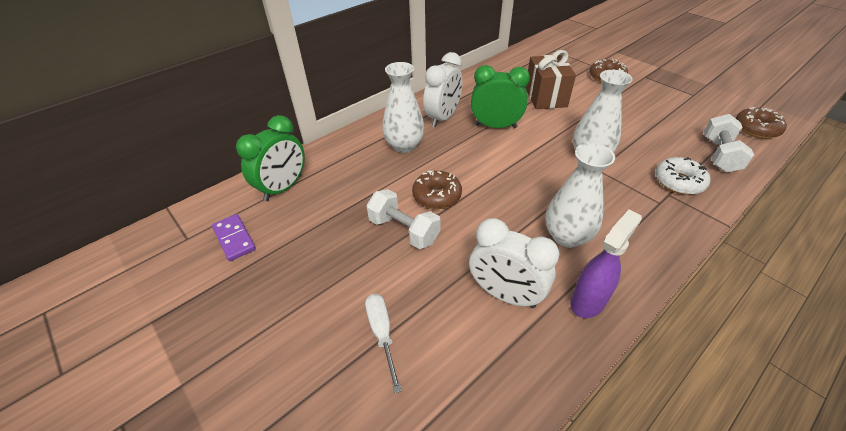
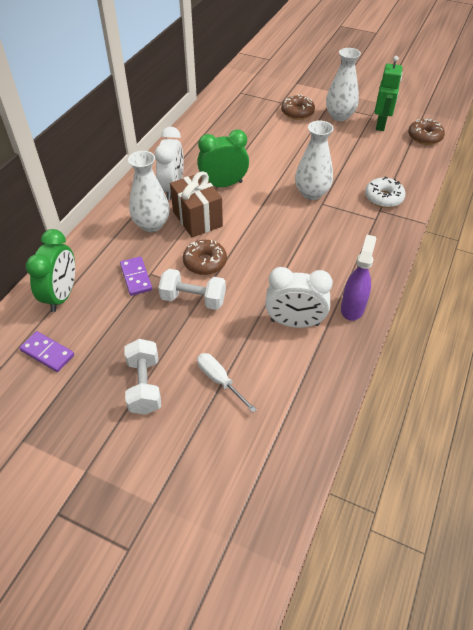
camera: 25 degrees left, 5 degrees up
(360, 191) = (136, 277): none -> purple domino
(545, 97) = (254, 145): brown gift -> brown gift (197, 219)
(567, 236) = (320, 265): white vase -> white vase (339, 116)
(702, 106) = (381, 125): none -> green robot
(719, 155) = (405, 167): white dumbbell -> white dumbbell (144, 385)

